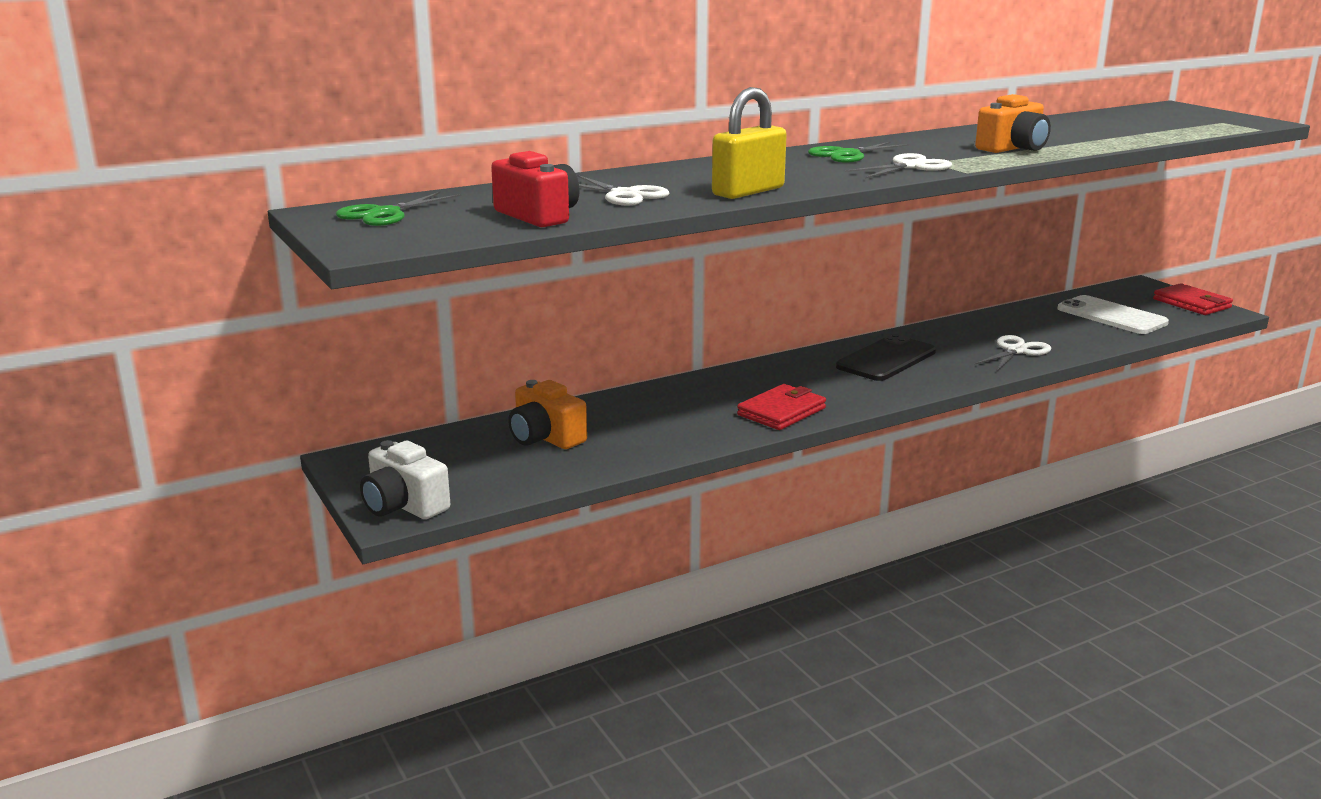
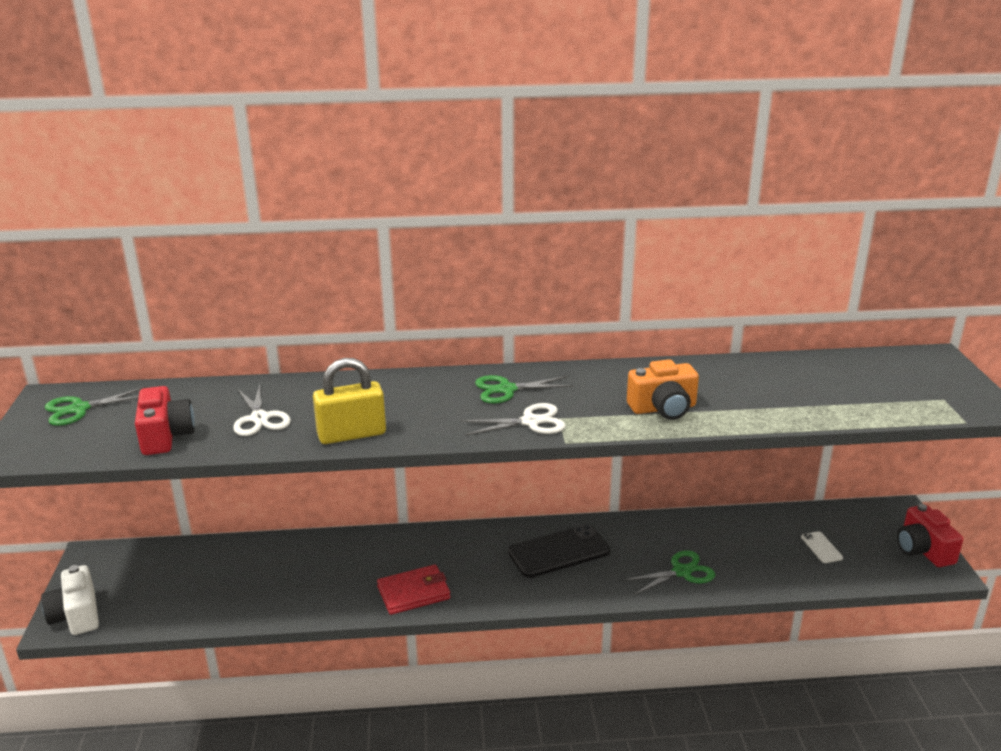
camera: 25 degrees right, 5 degrees up
(545, 437) = (225, 571): orange camera -> none
(1016, 351) = (682, 572): white scissors -> green scissors
(1111, 316) = (821, 547): white phone -> white phone, size x0.47
(1192, 303) = (923, 550): red wallet -> red camera

